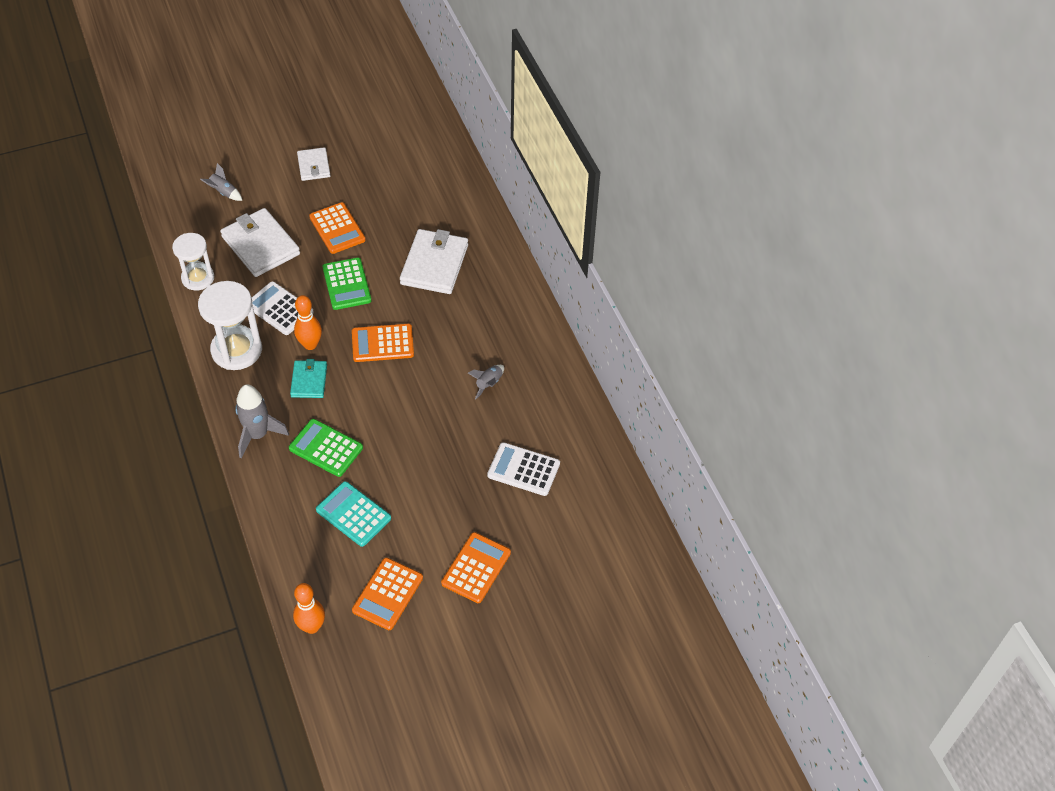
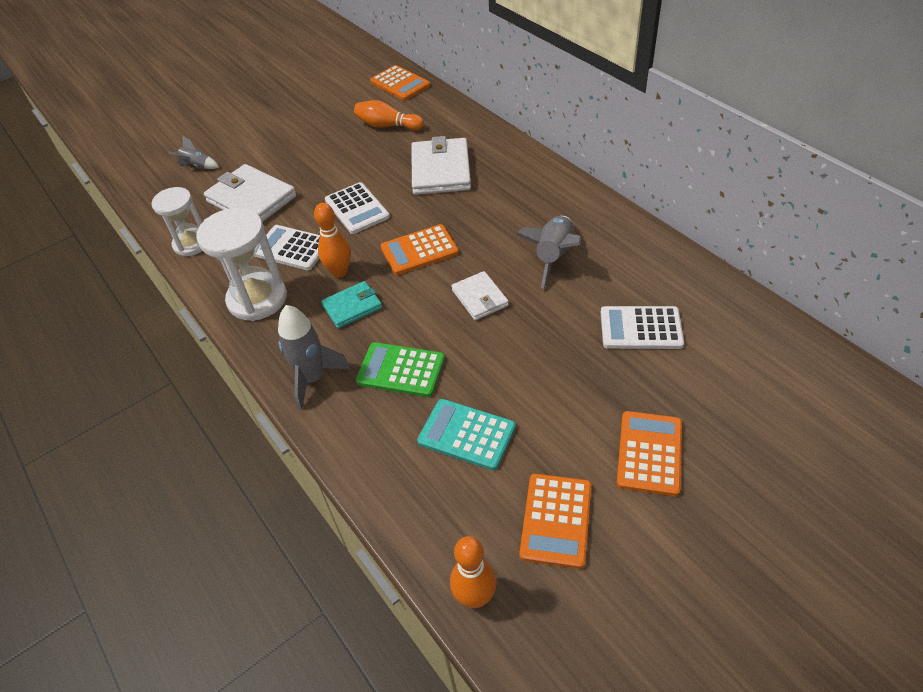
camera: 10 degrees left, 5 degrees down
(309, 381) = (352, 307): turquoise wallet -> turquoise wallet turned 75 degrees clockwise
(314, 166) = (283, 124): white wallet -> white wallet (479, 298)
(337, 228) = (327, 166): orange calculator -> orange calculator (400, 84)
(346, 284) = (357, 209): green calculator -> white calculator
(407, 197) = (387, 126): none -> orange bowling pin
(489, 384) = (553, 257): grey rocket -> grey rocket, size x1.79

